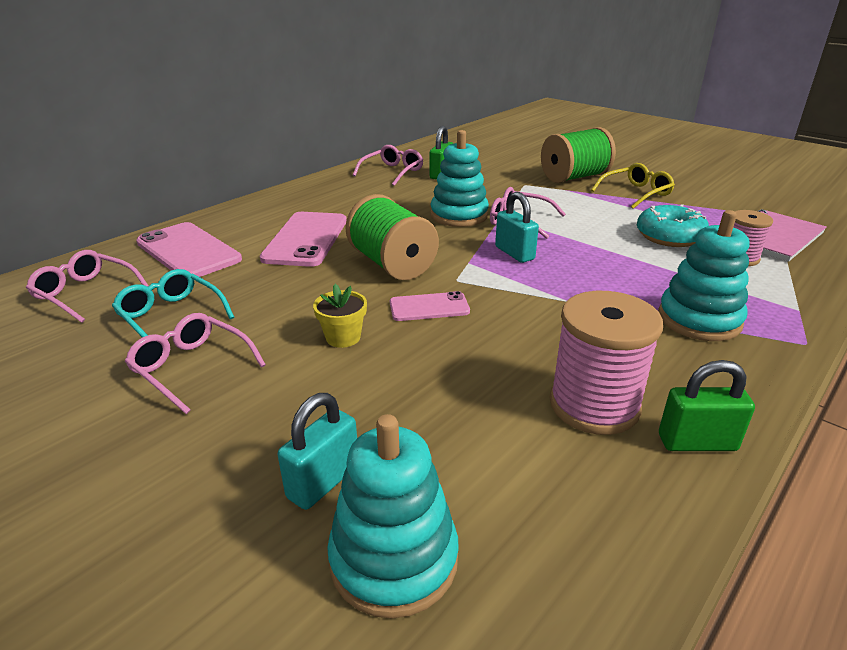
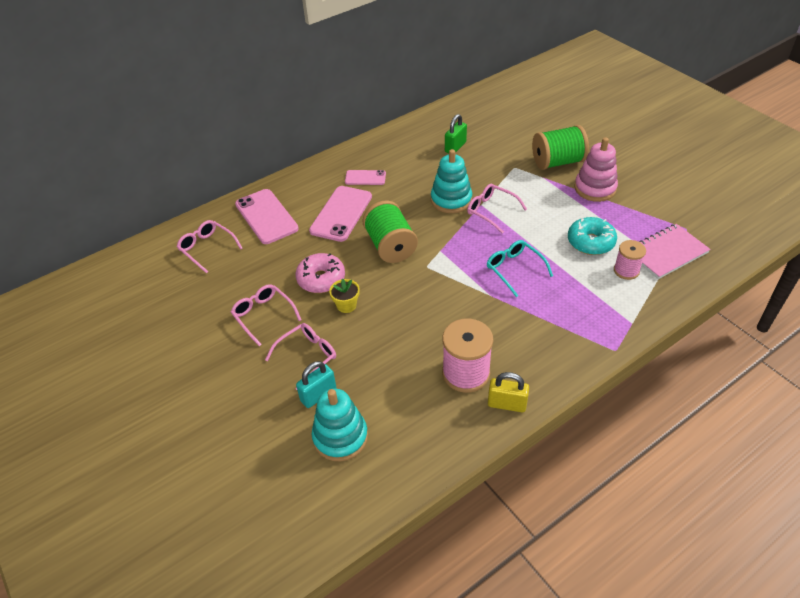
camera: 15 degrees right, 15 degrees up
(171, 316) = (254, 275): turquoise glasses -> turquoise glasses (514, 269)
(291, 310) = (321, 279): none -> pink donut
(392, 172) = (419, 140): pink glasses -> pink glasses (307, 356)
(429, 307) = (402, 288): pink phone -> pink phone (365, 178)
(514, 253) = (474, 245): turquoise padlock -> none
(635, 193) = (595, 188): yellow glasses -> pink stacking toy
(697, 442) = (507, 404): green padlock -> yellow padlock
(699, 319) = (562, 322): turquoise stacking toy -> none

